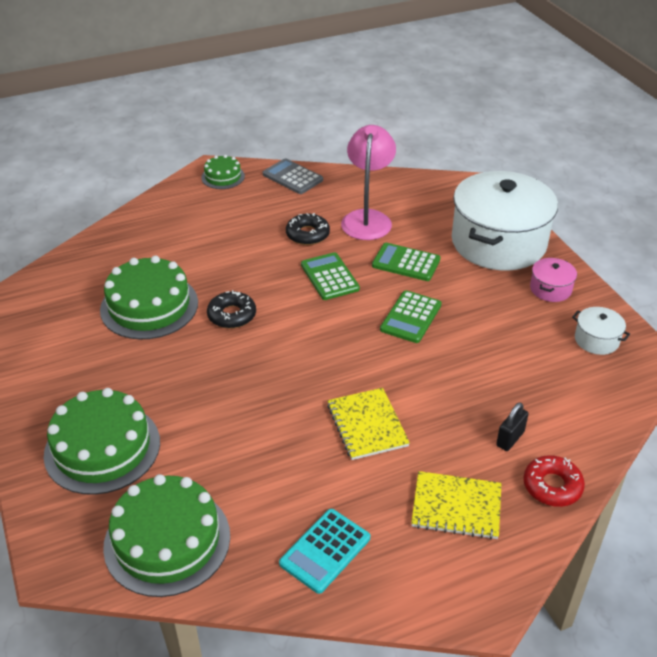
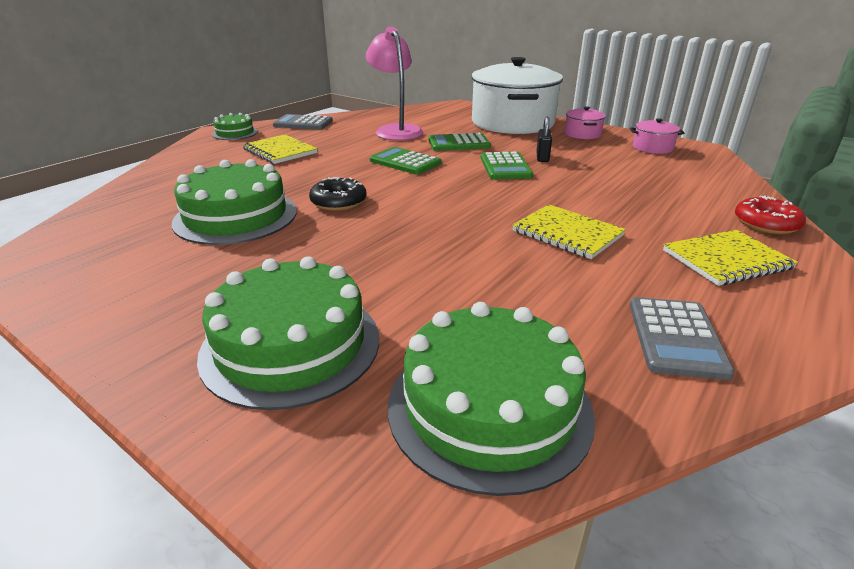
camera: 30 degrees left, 10 degrees down
(239, 222) = (280, 151): none -> yellow notebook
(307, 234) = (354, 146): black donut -> none
(325, 551) = (676, 337): turquoise calculator -> grey calculator
(510, 439) = (689, 207): black padlock -> black padlock (542, 157)
(596, 340) = (652, 148): white pot -> pink pot

